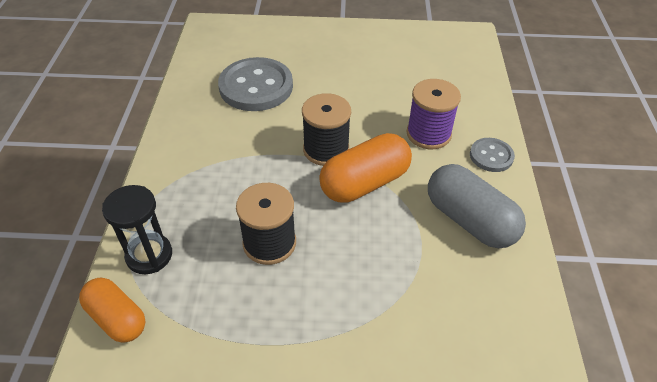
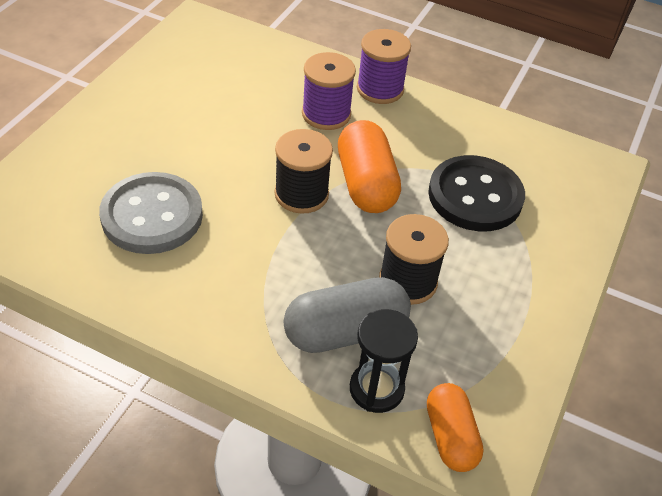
camera: 70 degrees left, 0 degrees up
(117, 318) = (450, 436): orange capsule -> orange capsule turned 75 degrees counterclockwise
(404, 263) = (475, 196): none -> black button
(469, 220) = (447, 136): grey capsule -> grey capsule (345, 332)
(491, 156) = (380, 89): grey button -> purple spool

